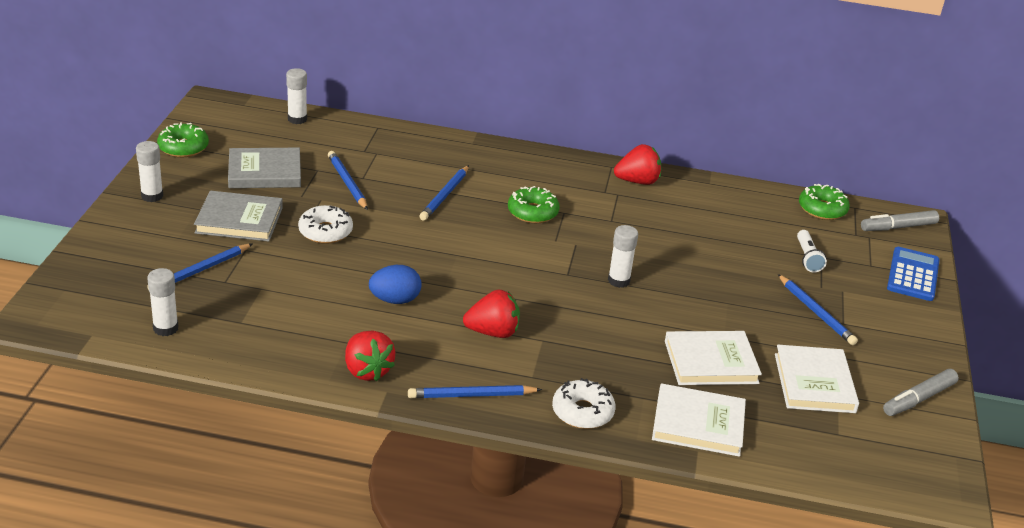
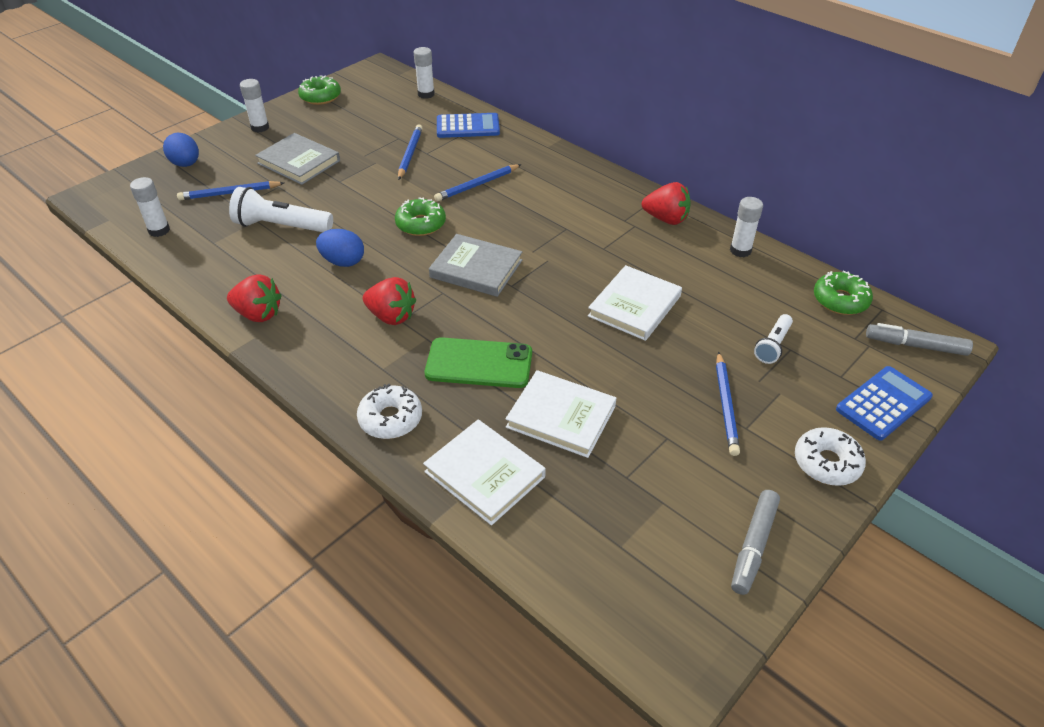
camera: 35 degrees right, 10 degrees up
(111, 255) = (186, 164): none -> blue egg
(265, 172) = (357, 130): grey book -> grey book (476, 269)
(295, 286) = (281, 226): none -> white flashlight
(325, 232) = (351, 189): white donut -> white donut (827, 463)
(367, 370) = (258, 314): red strawberry -> red strawberry turned 75 degrees counterclockwise
(376, 142) = (468, 126): none -> blue calculator
(471, 395) = (314, 366): blue pencil -> none
(532, 212) = (537, 220): green donut -> green donut (421, 224)
(607, 345) = (479, 363): none -> green phone
(618, 281) = (552, 306): white glue stick -> white glue stick (740, 250)
(814, 383) = (648, 480): white book -> white book (634, 306)
(918, 399) = (753, 546): grey marker -> grey marker turned 60 degrees counterclockwise

